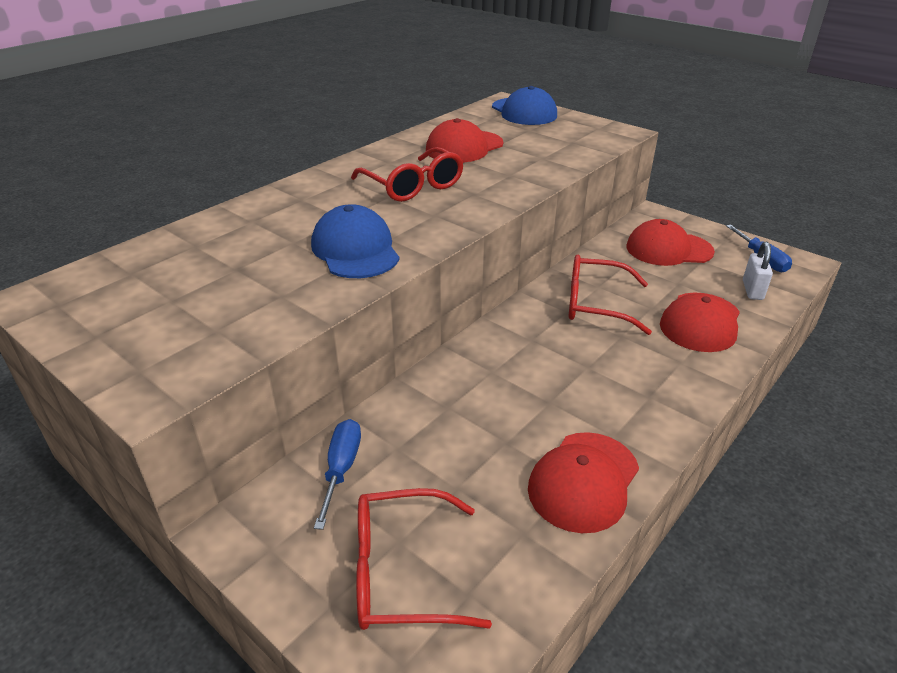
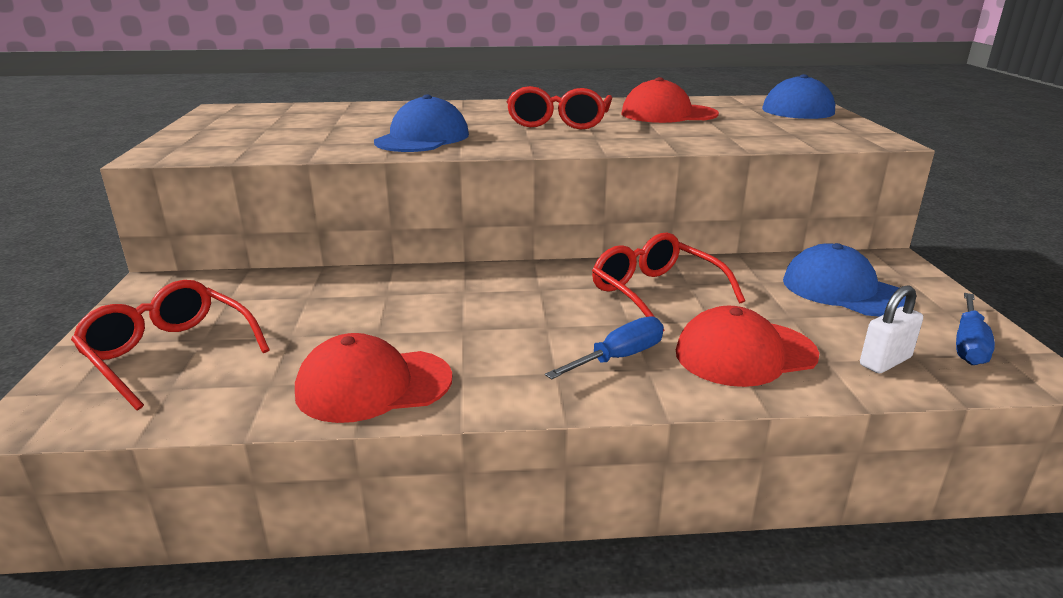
camera: 45 degrees right, 10 degrees down
(341, 469) = (258, 289): blue screwdriver -> blue screwdriver (619, 358)
(668, 249) = (843, 290): red cap -> blue cap

